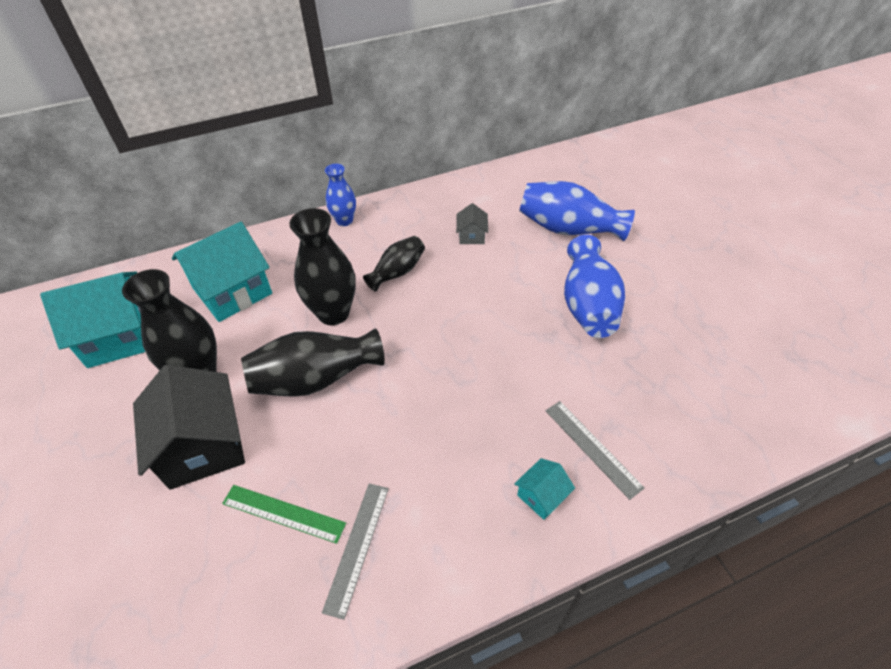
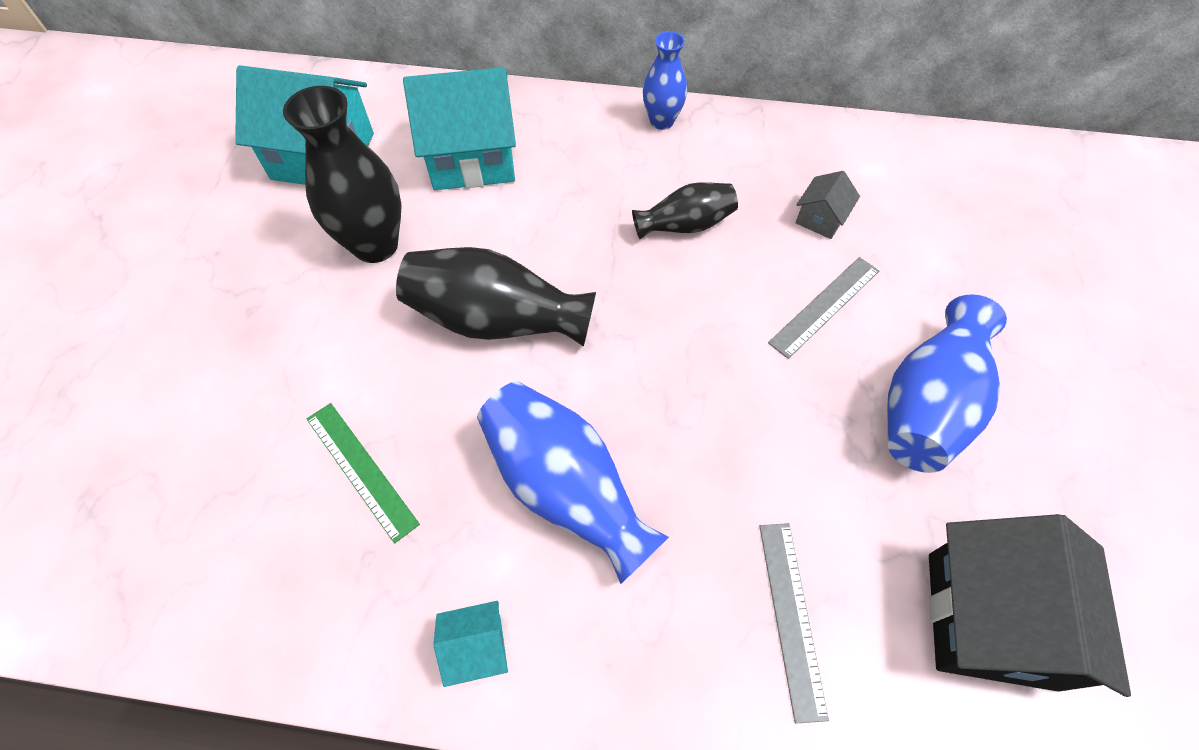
camera: 30 degrees right, 10 degrees up
(203, 446) = (328, 337): black house -> black house (990, 619)
(333, 313) = (570, 243): black vase -> none
(357, 547) = (414, 562): grey ruler -> grey ruler (824, 306)
(541, 496) = (676, 640): turquoise house -> turquoise house (477, 647)
(568, 229) = (975, 273): blue vase -> blue vase (566, 489)

